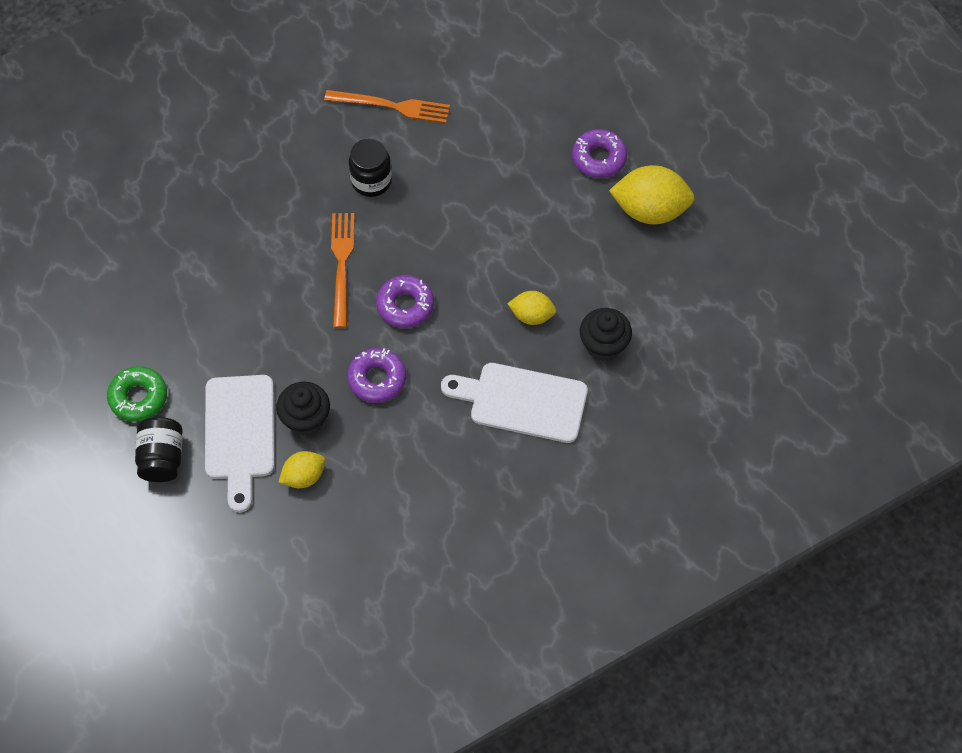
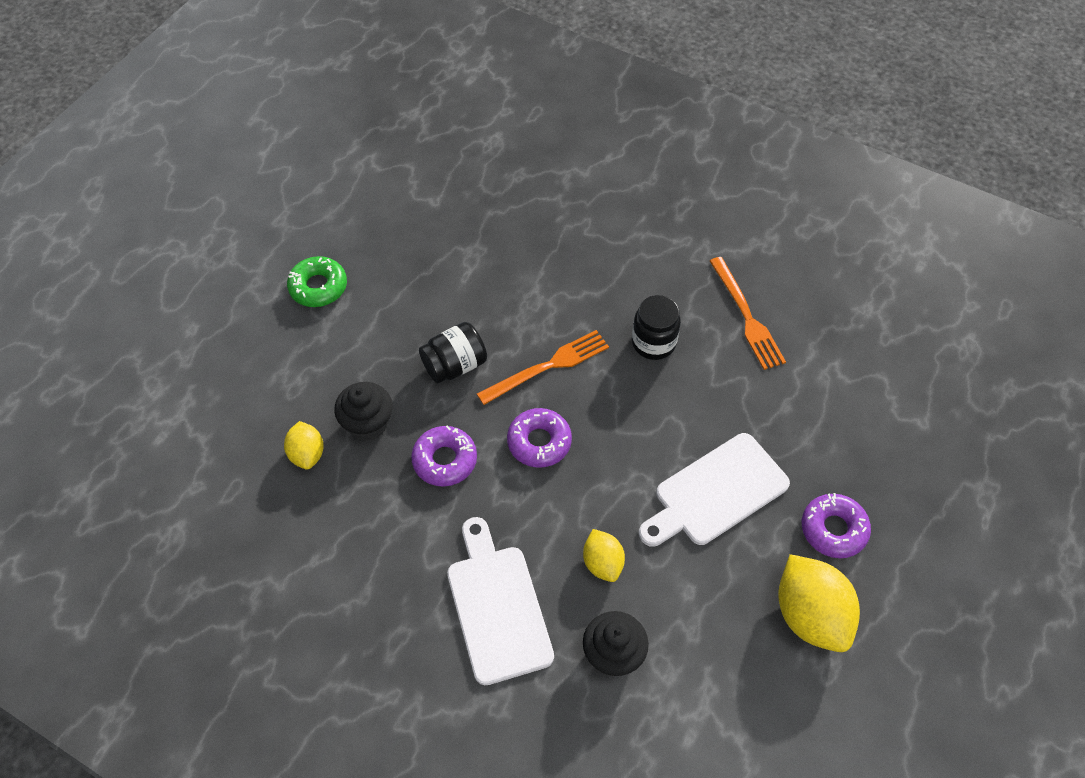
camera: 60 degrees right, 5 degrees down
(162, 458) = (268, 335): black jar -> black jar (455, 365)
(239, 433) = (324, 379): white cutting board -> white cutting board (716, 492)
(304, 476) = (307, 454): yellow lemon -> yellow lemon turned 45 degrees clockwise

